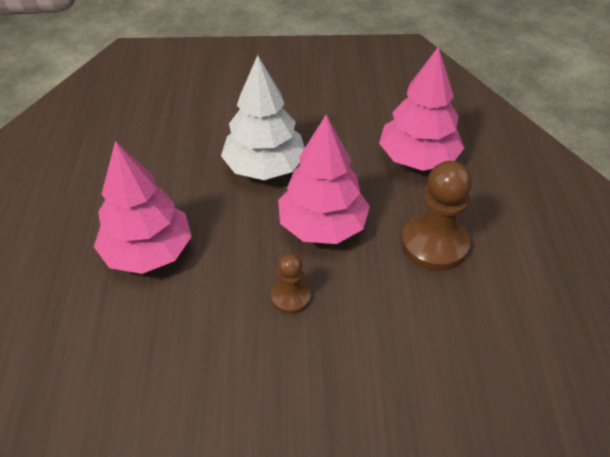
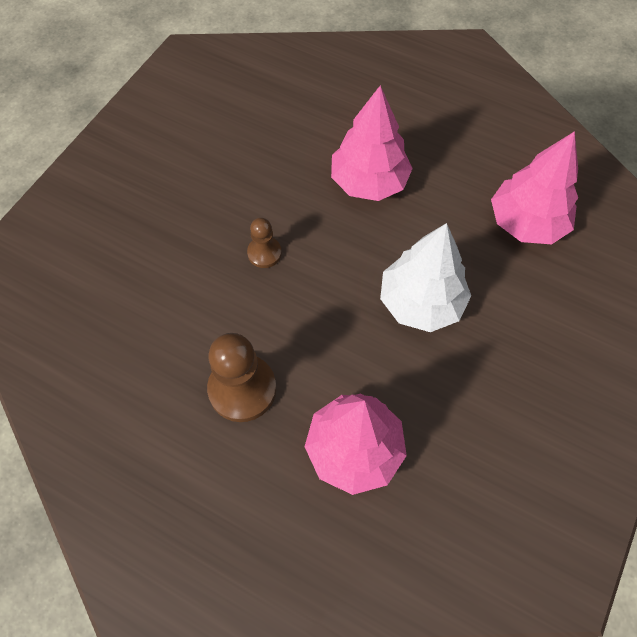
camera: 120 degrees right, 15 degrees up
(322, 226) = (319, 311): pink tree -> pink tree (526, 223)

